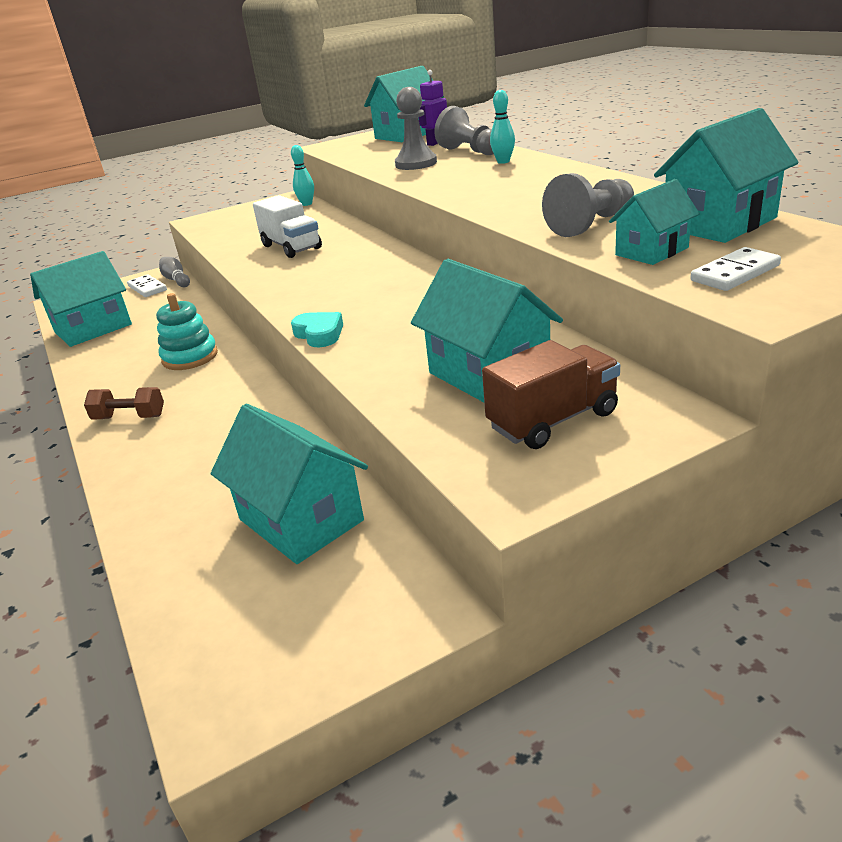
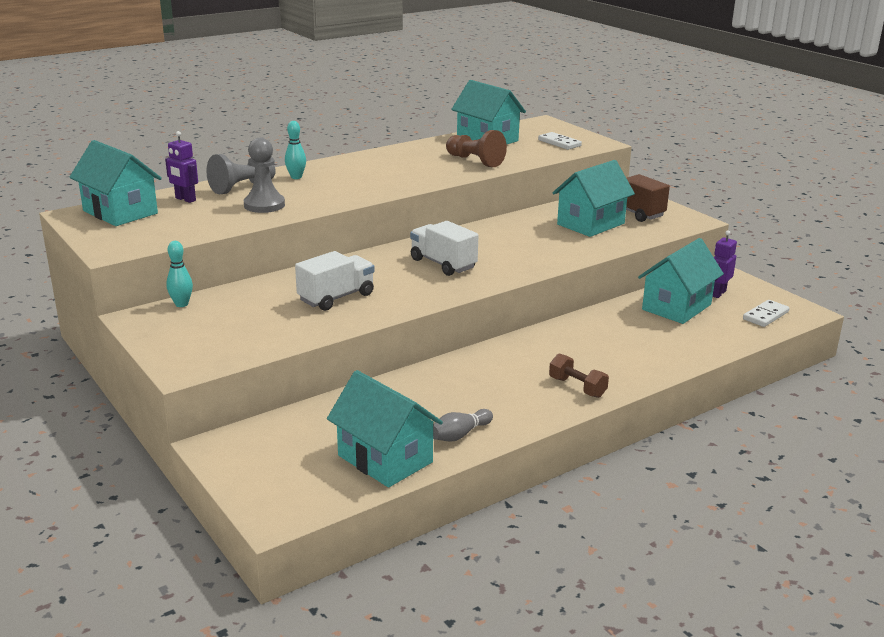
camera: 100 degrees left, 5 degrees down
(129, 417) = (577, 387): brown dumbbell -> brown dumbbell turned 45 degrees counterclockwise
(147, 288) = (267, 447): white domino -> white domino (765, 315)
(176, 280) = (250, 429): grey bowling pin -> grey bowling pin (459, 435)
(190, 357) = (471, 379): turquoise stacking toy -> none
(319, 334) = (536, 269): turquoise heart -> none
(341, 583) = (718, 293): none -> purple robot
(355, 283) = (443, 264): none -> white truck
(591, 224) = (475, 161): grey pawn -> brown pawn
(651, 251) = (526, 153): turquoise house -> none

